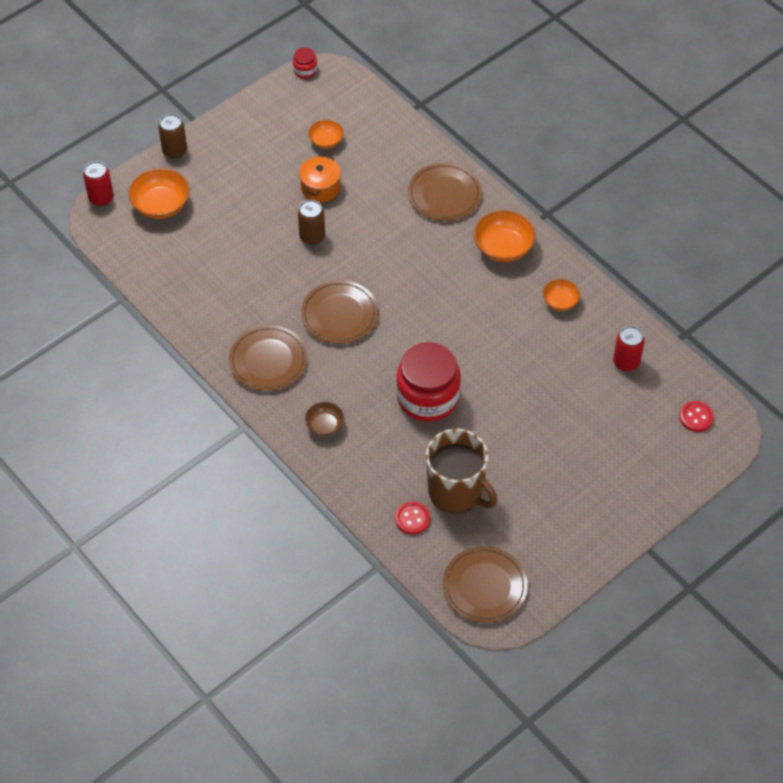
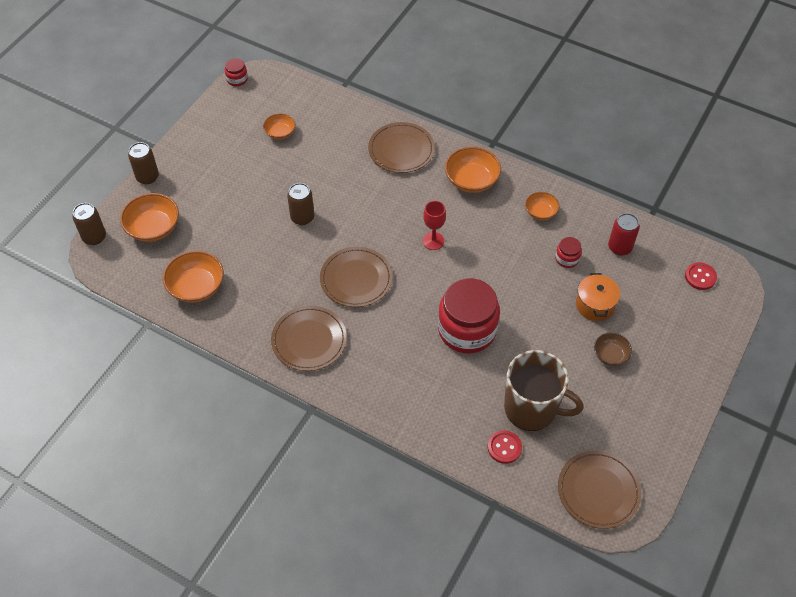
camera: 20 degrees left, 0 degrees up
(101, 198) = (94, 237): red can -> brown can
(180, 276) = (196, 287): none -> orange bowl
(320, 188) = (292, 173): orange pot -> orange pot (595, 305)
(325, 425) = (386, 384): brown bowl -> brown bowl (610, 355)
(434, 299) = (433, 241): none -> red goblet
(564, 357) = (567, 258): none -> red jar

